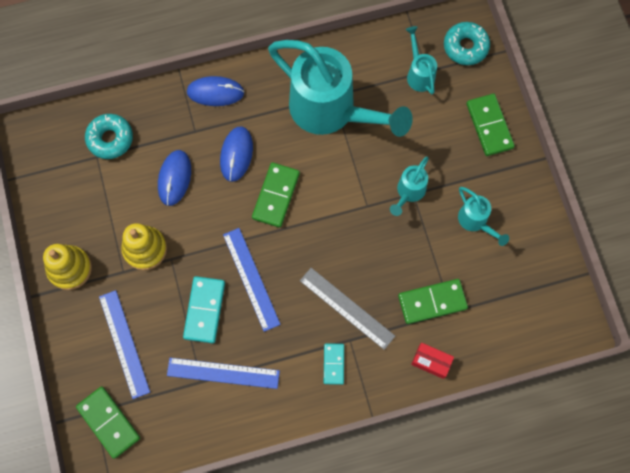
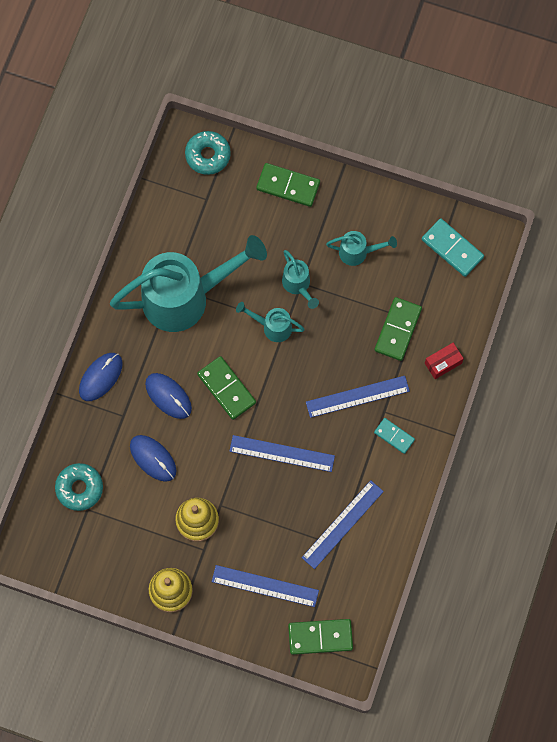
camera: 55 degrees left, 0 degrees up
(204, 310) = (282, 506): turquoise domino -> turquoise domino (452, 248)
(347, 308) = (357, 396): grey ruler -> blue ruler
(419, 73) = (204, 207): turquoise watering can -> turquoise watering can (272, 327)

